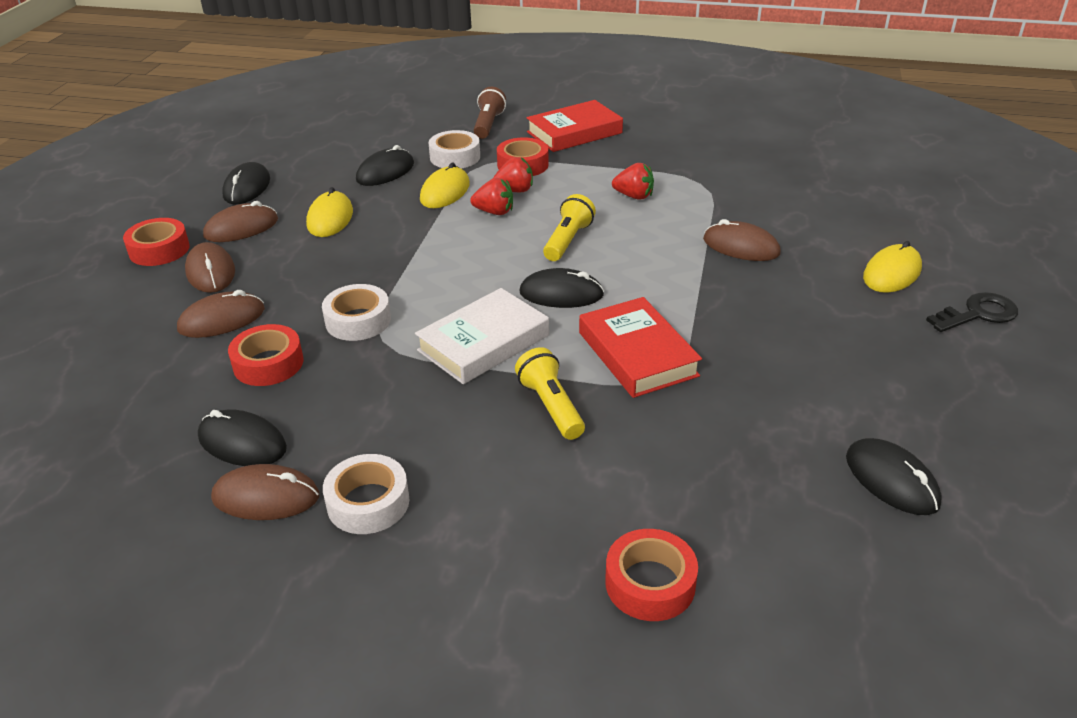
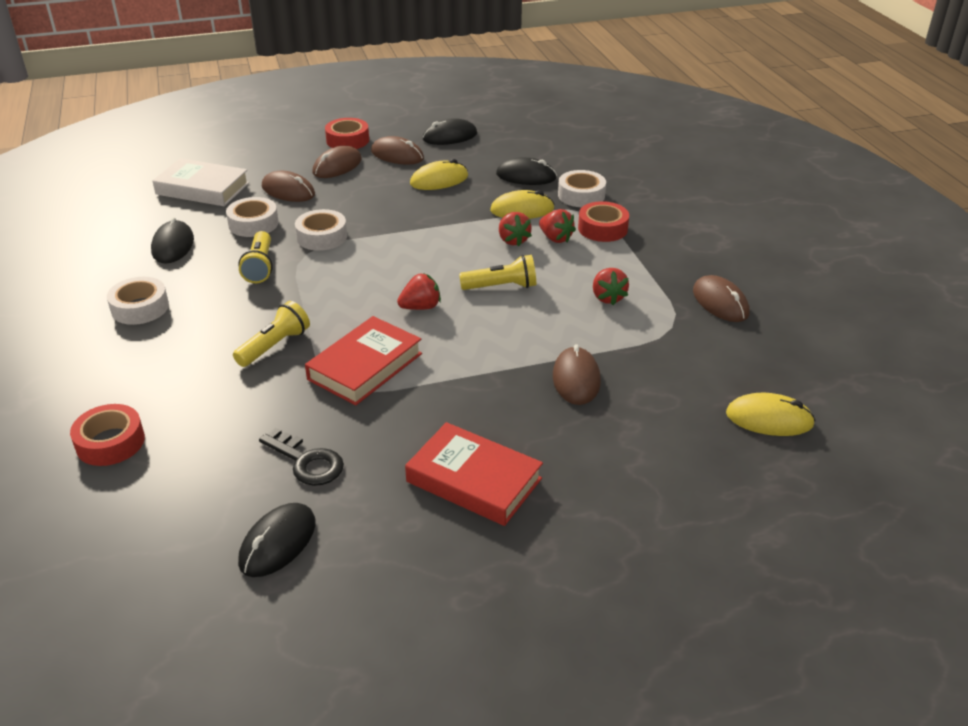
camera: 60 degrees right, 0 degrees up
(266, 497) = (129, 272): brown mouse -> brown mouse (720, 302)
(268, 363) = (253, 224): red tape -> white tape
(374, 380) = (260, 267): none -> yellow flashlight
(483, 343) = (331, 294): white book -> white book (202, 188)
(488, 124) = (654, 191): brown flashlight -> none
(561, 294) = (420, 307): black mouse -> red strawberry
(574, 132) = (690, 234): red book -> red book (474, 480)
(892, 273) = (613, 486): yellow mouse -> yellow mouse (769, 419)
(978, 314) = (584, 562): black key -> black key (307, 462)

